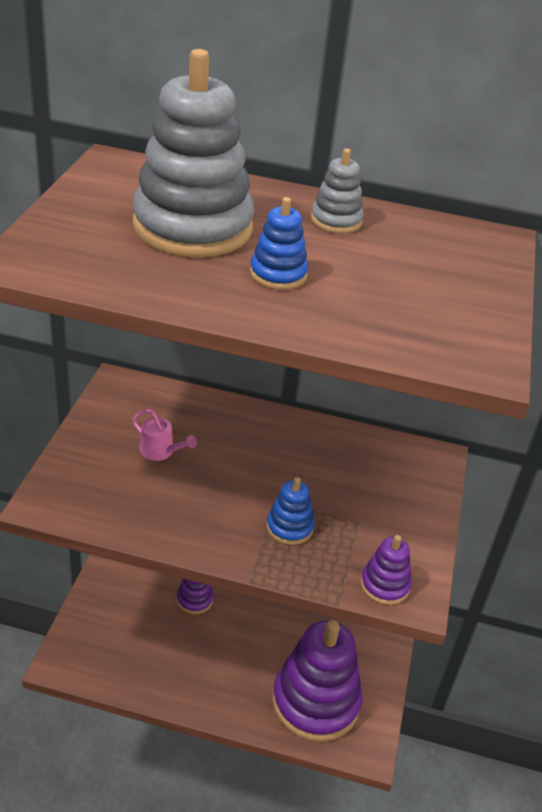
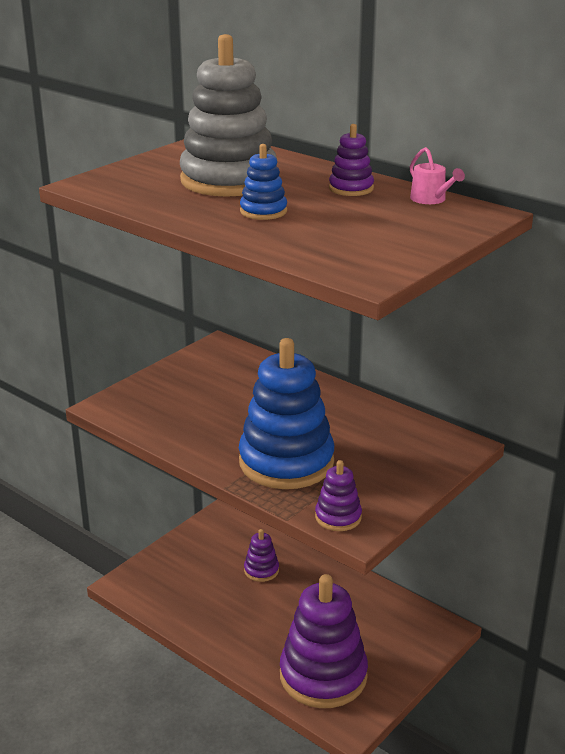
camera: 30 degrees right, 10 degrees down
(160, 451) = (219, 393): pink watering can -> pink watering can (431, 200)
(289, 527) = (286, 462): blue stacking toy -> blue stacking toy, size x2.21
(336, 220) = (351, 188): grey stacking toy -> purple stacking toy

